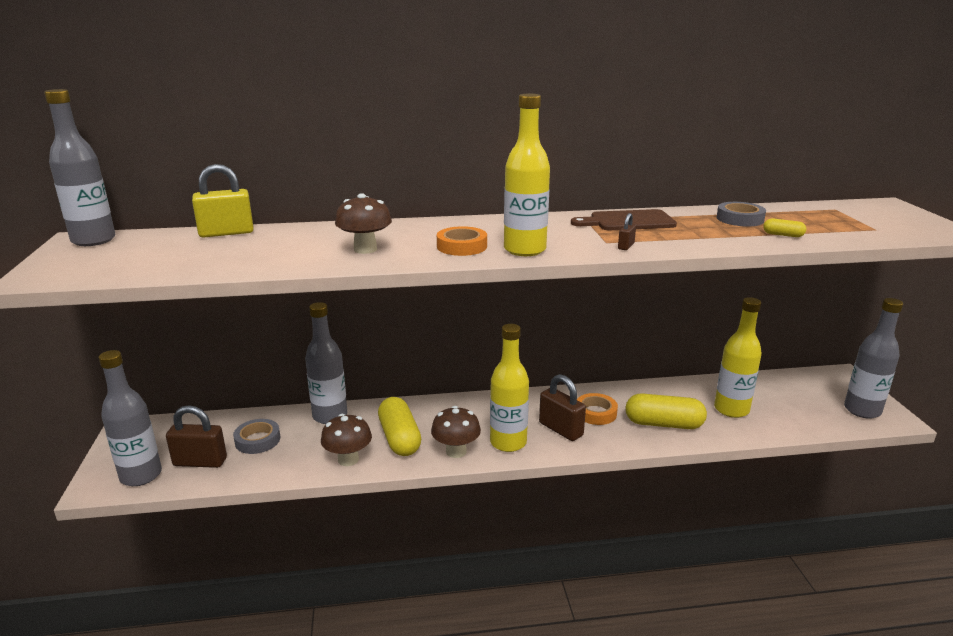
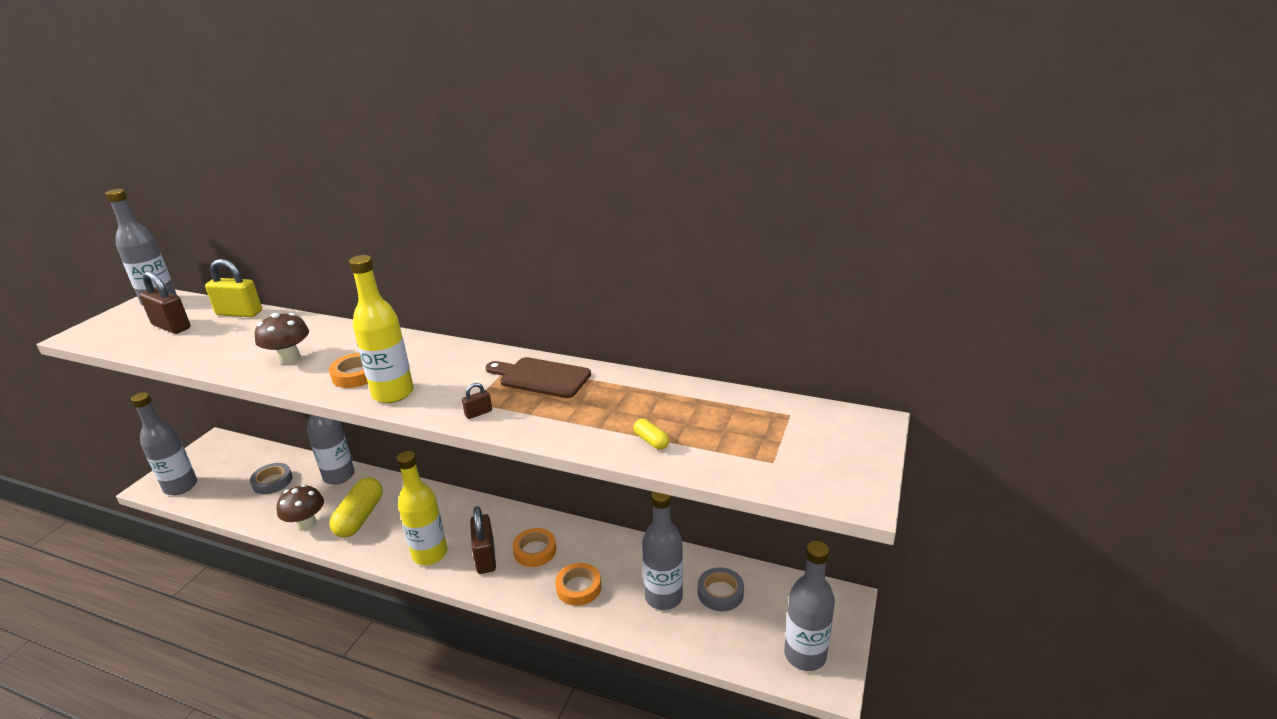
camera: 30 degrees right, 5 degrees up
(200, 462) = (222, 488): brown padlock -> brown padlock (171, 326)
(456, 451) = (383, 547): brown mushroom -> none
(663, 424) = (578, 587): yellow capsule -> orange tape
(731, 409) = (663, 597): yellow bottle -> grey bottle
(740, 219) = (653, 403): grey tape -> grey tape (720, 593)

